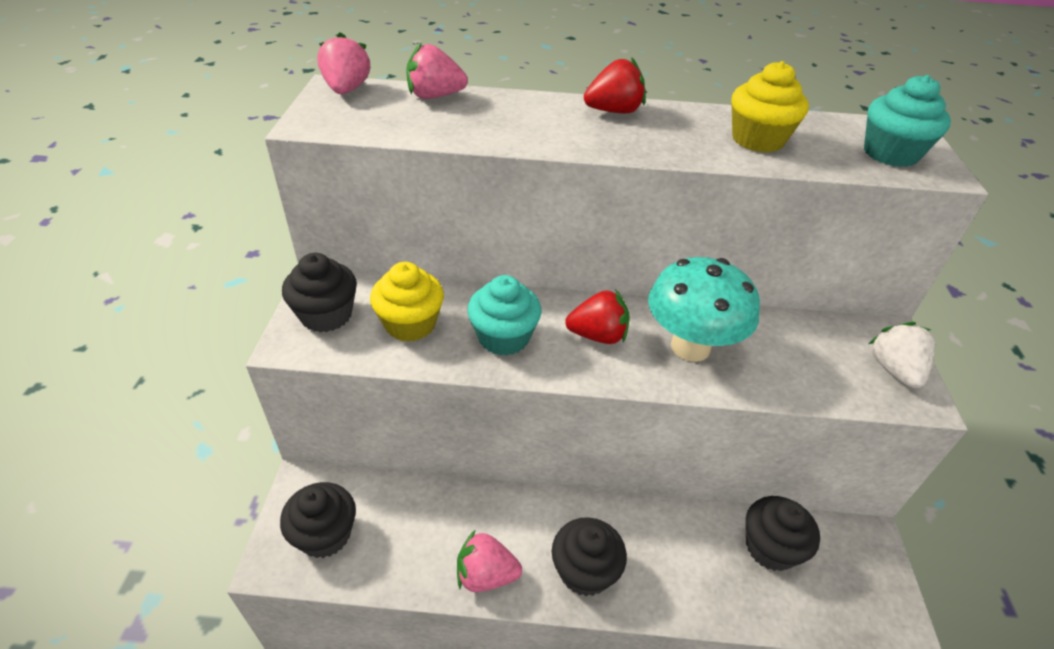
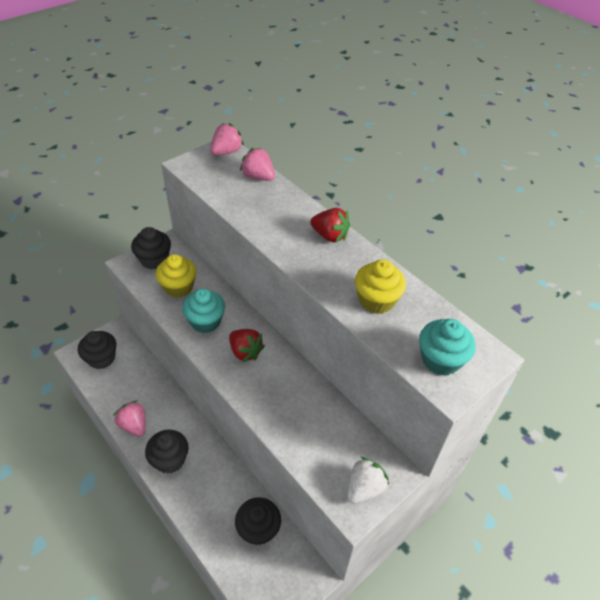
camera: 45 degrees right, 5 degrees up
(690, 347) = (278, 391): turquoise mushroom -> none

